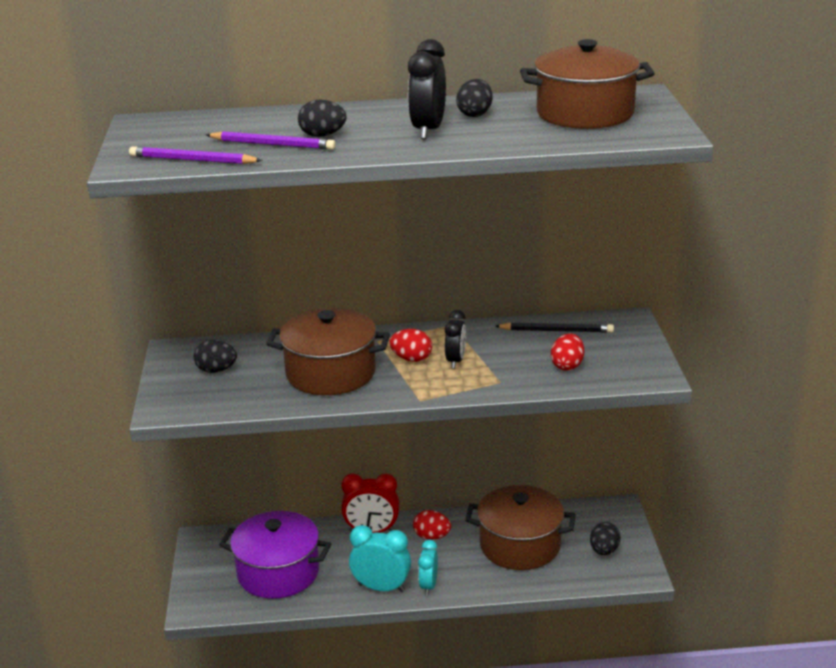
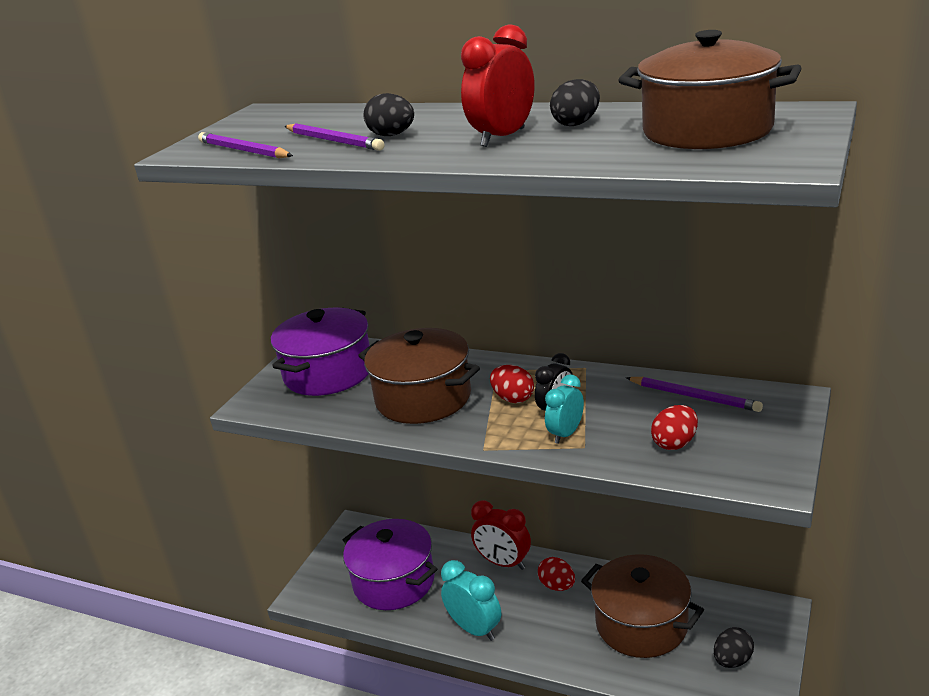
camera: 30 degrees right, 0 degrees up
(216, 370) = (328, 373): black egg -> purple pot
(428, 130) = (503, 137): black clock -> red clock
(428, 586) = (521, 642): turquoise clock -> turquoise clock (566, 434)
(556, 331) = (694, 397): black pencil -> purple pencil

